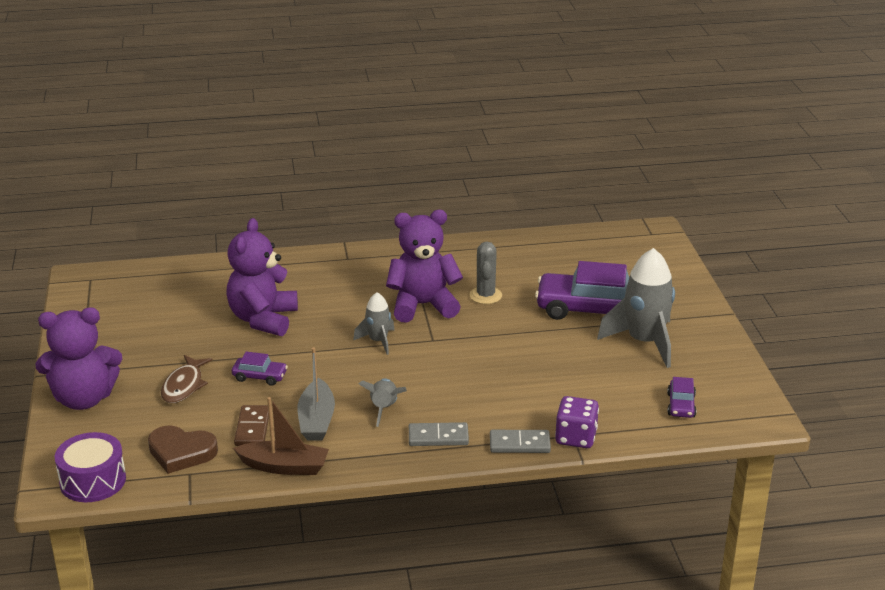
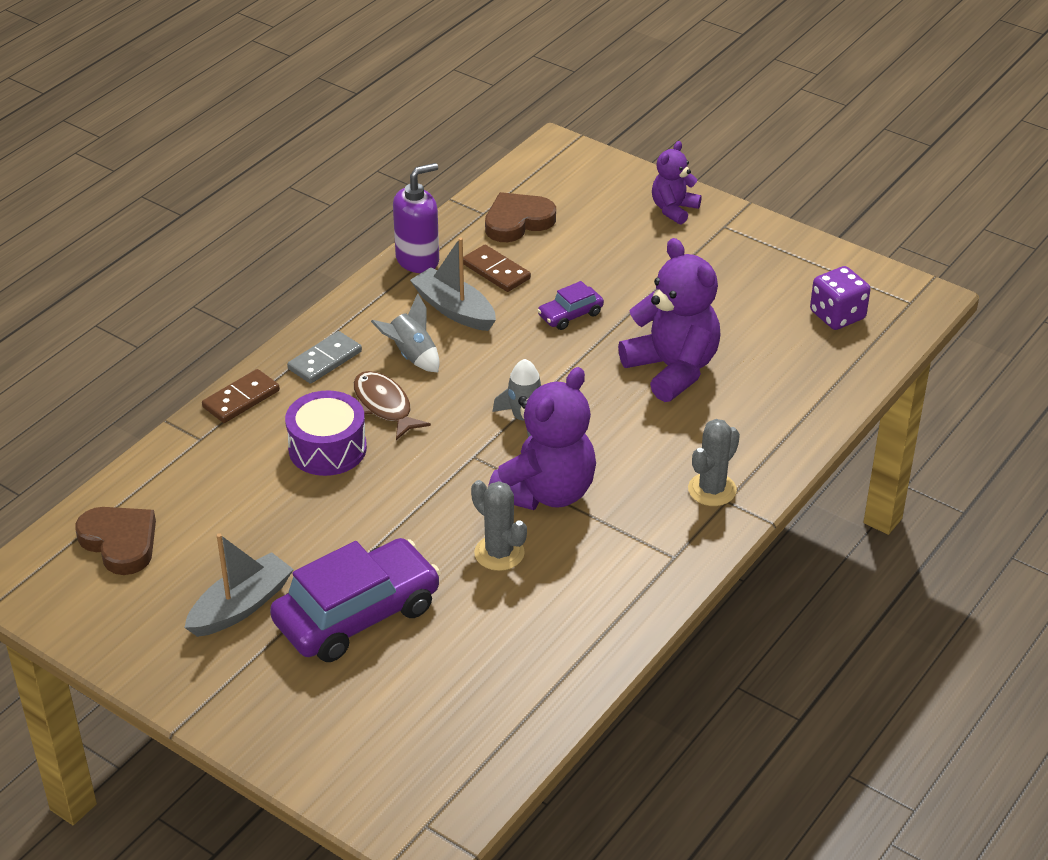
camera: 135 degrees right, 10 degrees up
(84, 399) = (673, 209): purple teddy bear -> purple teddy bear, size x0.56
(93, 481) = (544, 168): purple drum -> purple drum (327, 448)
(184, 386) = (617, 267): brown fish -> brown fish (384, 406)
(284, 466) = (418, 260): brown boat -> purple soap dispenser
(346, 265) = (712, 490): none -> grey cactus
(519, 444) = (241, 399): grey domino -> brown domino
(576, 437) = (194, 438): purple dice -> purple dice (837, 315)
(644, 342) = (241, 606): grey rocket -> grey boat
(681, 405) = (120, 542): purple car -> brown heart

